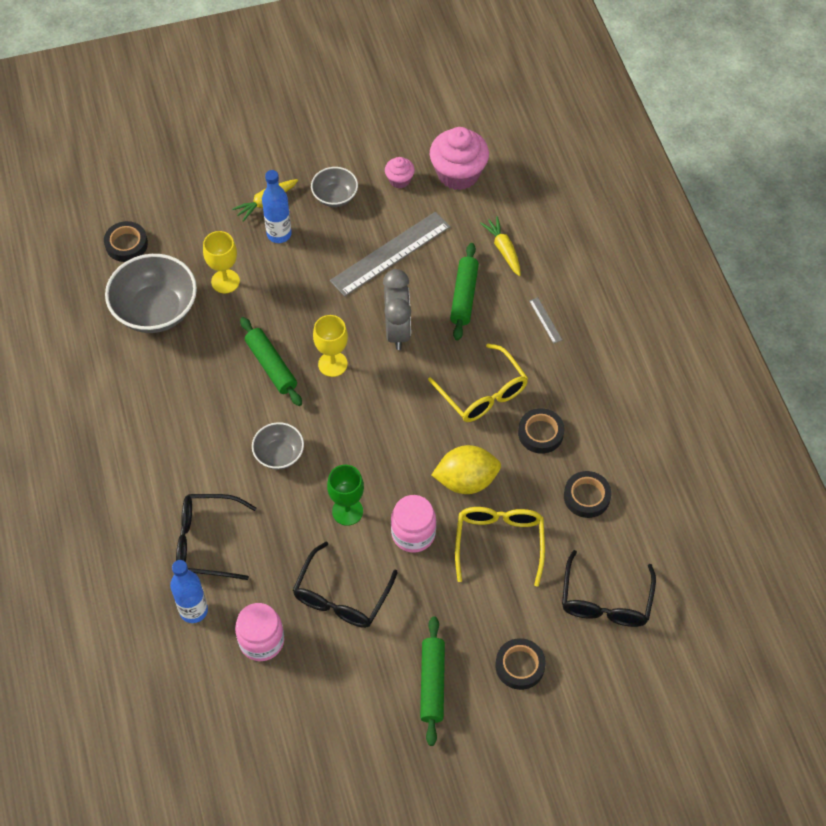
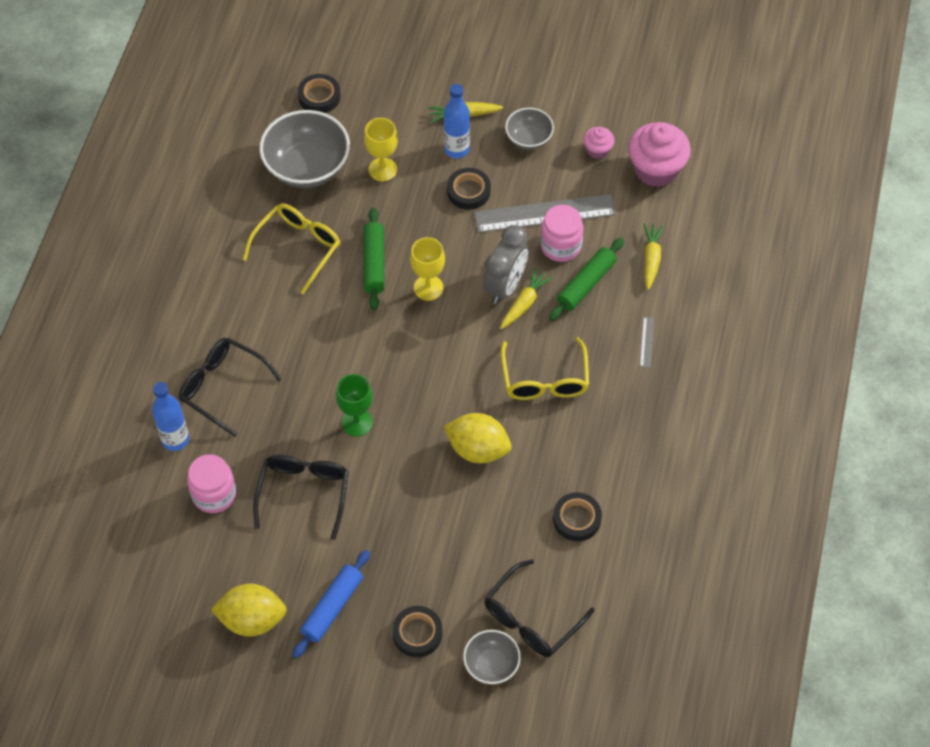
camera: 30 degrees right, 0 degrees up
(279, 454) = (331, 344): grey bowl -> grey bowl (491, 664)
(341, 597) = (304, 493): black glasses -> black glasses turned 135 degrees clockwise
(369, 733) = (252, 619): none -> yellow lemon
(413, 534) = (400, 471): pink jar -> pink jar (560, 246)
(423, 337) = (524, 303): none -> yellow carrot
(432, 683) = (332, 607): green rolling pin -> blue rolling pin
(499, 542) = (471, 518): yellow glasses -> yellow glasses (298, 247)
(540, 433) = (573, 441): black tape -> black tape (468, 191)

